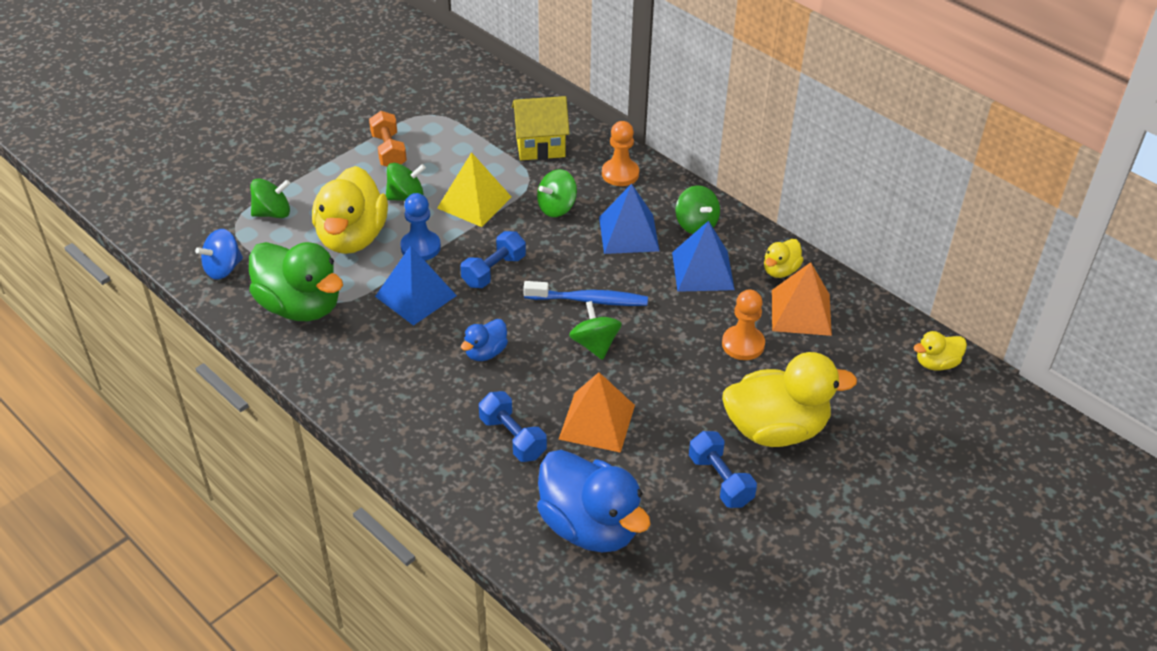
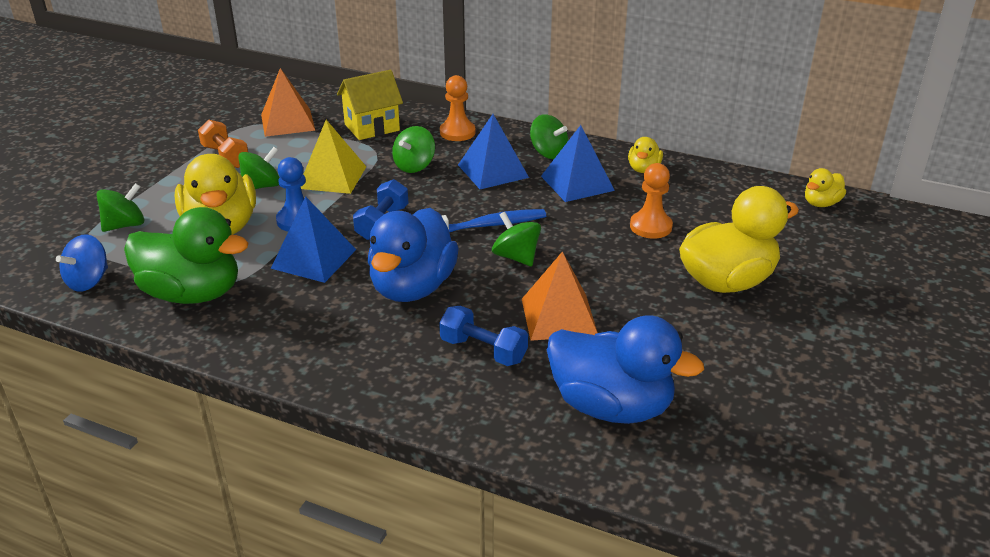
camera: 20 degrees left, 10 degrees down
(485, 352) = (412, 287): blue duck -> blue duck, size x2.07
(720, 480) = (708, 334): blue dumbbell -> none
(801, 312) = (683, 193): orange pyramid -> orange pyramid (288, 122)

